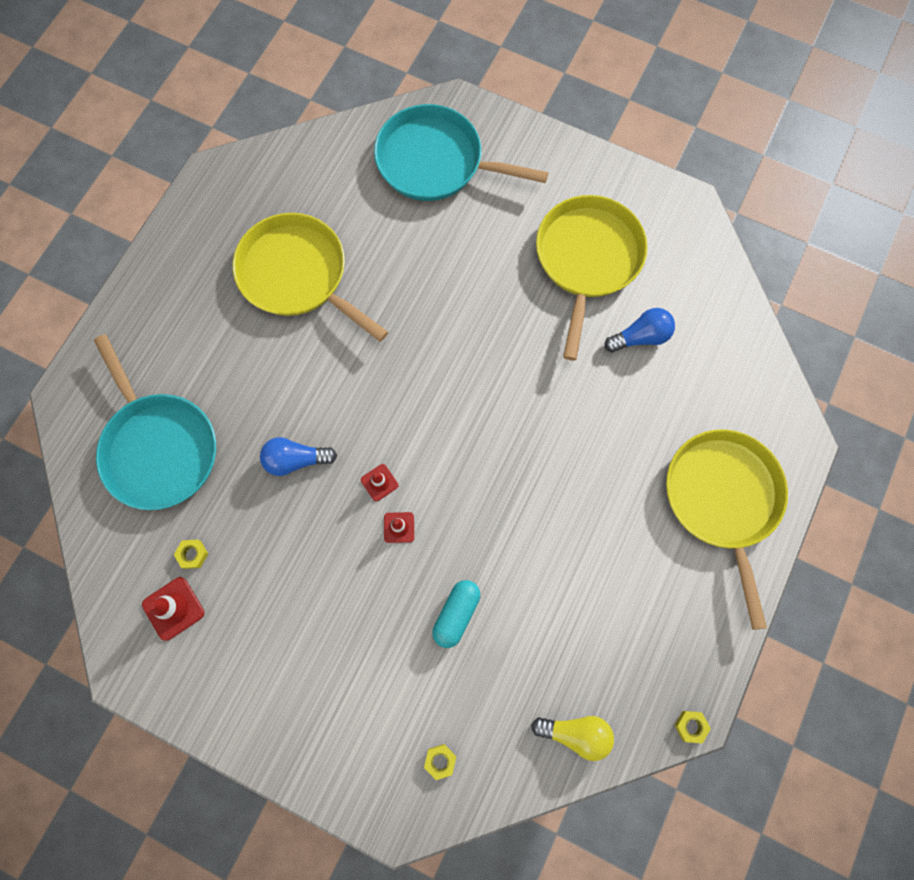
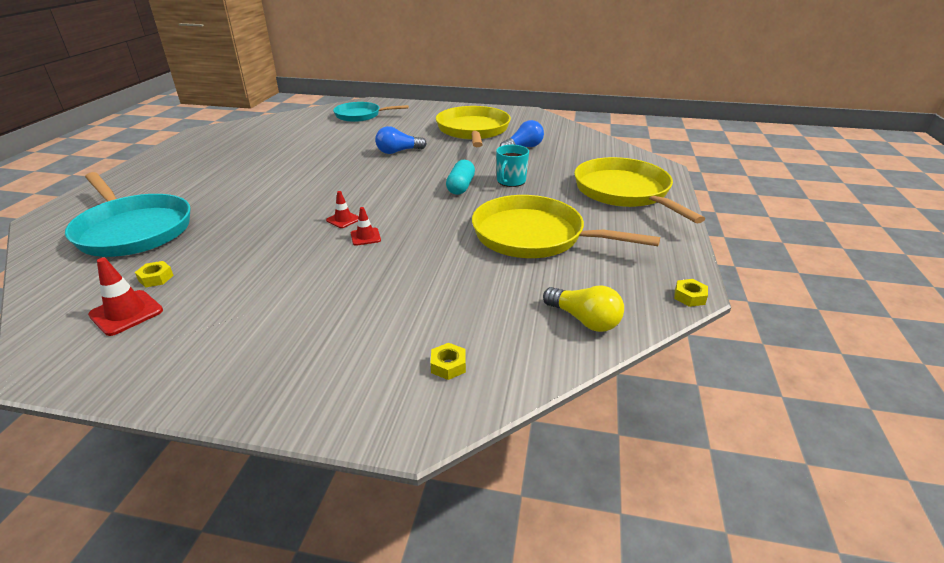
camera: 15 degrees left, 40 degrees down
(296, 460) = (265, 219): blue light bulb -> blue light bulb (398, 152)
(297, 275) = (265, 154): yellow pan -> yellow pan (533, 236)
(435, 162) = (360, 115): turquoise pan -> turquoise pan, size x0.65
(456, 614) = (433, 271): turquoise capsule -> turquoise capsule (460, 187)
(575, 733) = (584, 320): yellow light bulb -> yellow light bulb turned 45 degrees clockwise
(593, 435) = (510, 181): none -> turquoise mug

